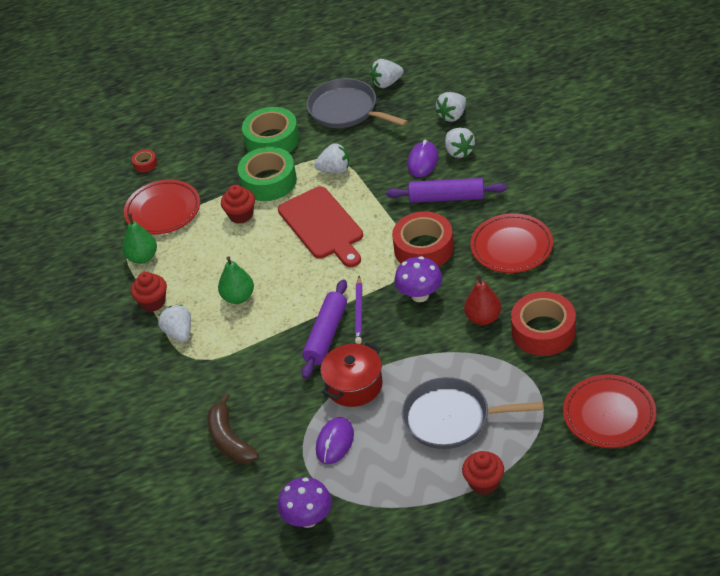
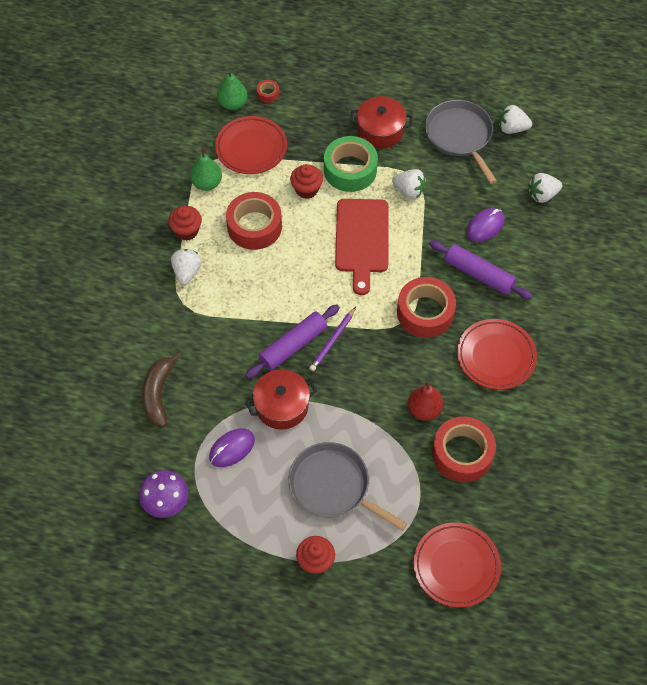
camera: 25 degrees right, 15 degrees up
(215, 266) = (254, 226): none -> red tape
(238, 297) = (252, 267): green pear -> green pear (233, 104)
(272, 140) = (380, 130): green tape -> red pot
(420, 295) = (390, 355): purple mushroom -> none
(459, 151) = (521, 234): white strawberry -> none

